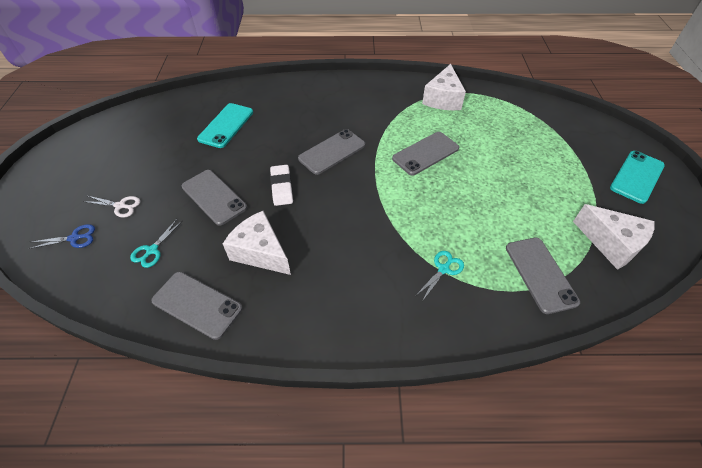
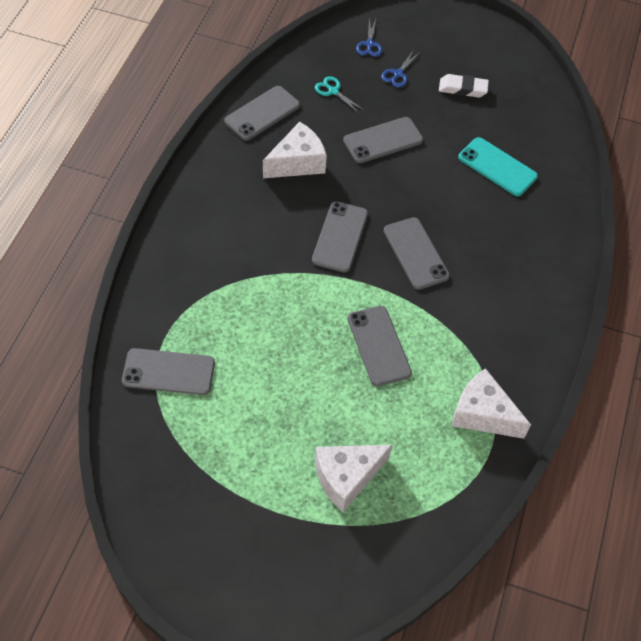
camera: 105 degrees right, 5 degrees up
(120, 206) = (398, 74): white scissors -> blue scissors
(281, 187) = (375, 195): white eraser -> white eraser (462, 88)
(337, 199) = (340, 237): none -> grey phone
(443, 269) = (213, 293): turquoise scissors -> none
(611, 243) = (169, 463): white cheese -> white cheese (346, 477)
(637, 176) = (245, 570): turquoise phone -> none

